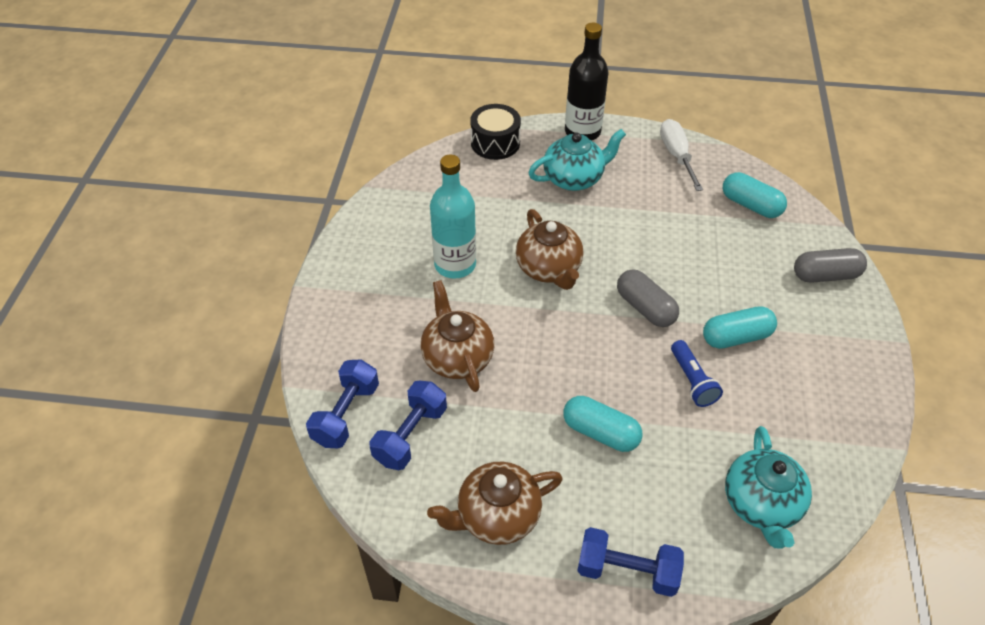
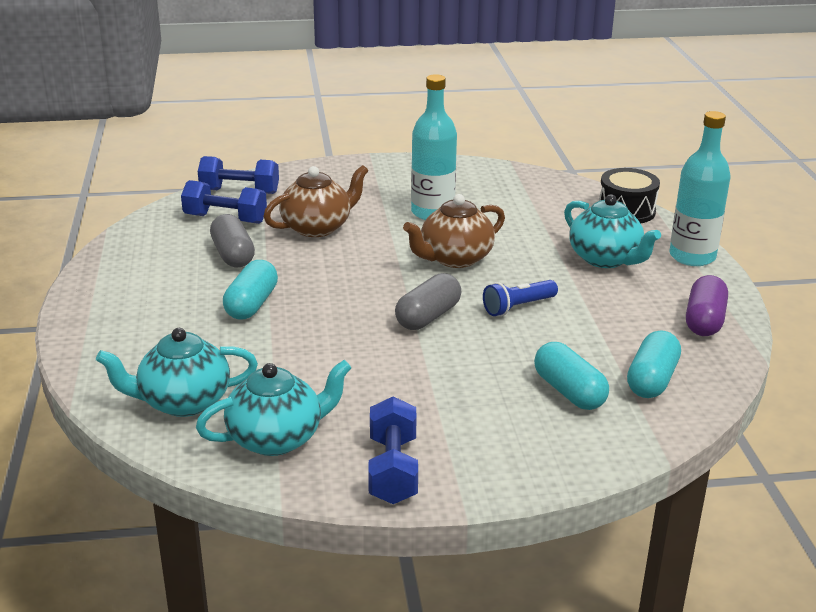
camera: 75 degrees right, 20 degrees down
(497, 516) = (150, 264): brown teapot -> none
(582, 132) = (692, 256): black bottle -> turquoise bottle
(627, 571) = (100, 330): blue dumbbell -> blue dumbbell (393, 470)
(677, 156) = (704, 320): white screwdriver -> purple capsule
(692, 381) = (335, 352): blue flashlight -> blue flashlight (517, 307)
(736, 337) = (412, 377): turquoise capsule -> turquoise capsule (569, 391)
(816, 440) = (277, 438): none -> turquoise teapot
(825, 275) = (556, 444): grey capsule -> grey capsule (233, 255)

